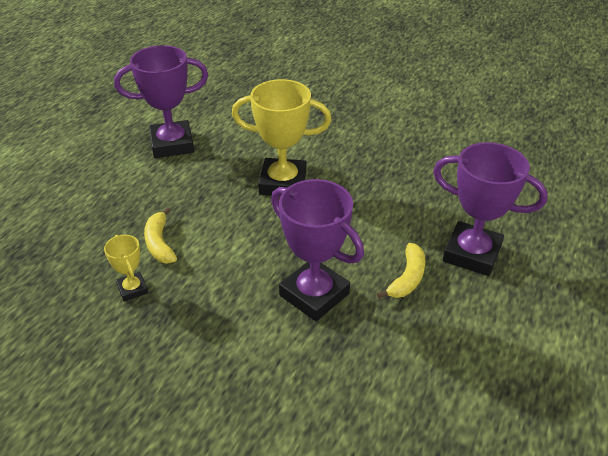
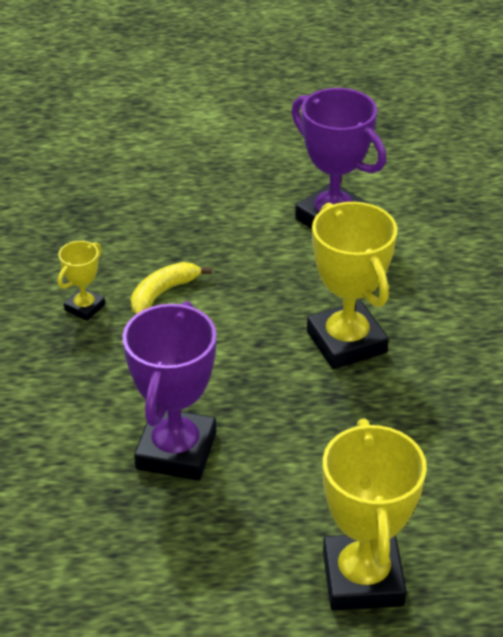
camera: 60 degrees right, 0 degrees up
(407, 278) = (265, 526): yellow banana -> none
(472, 254) = (363, 578): purple trophy -> yellow trophy

